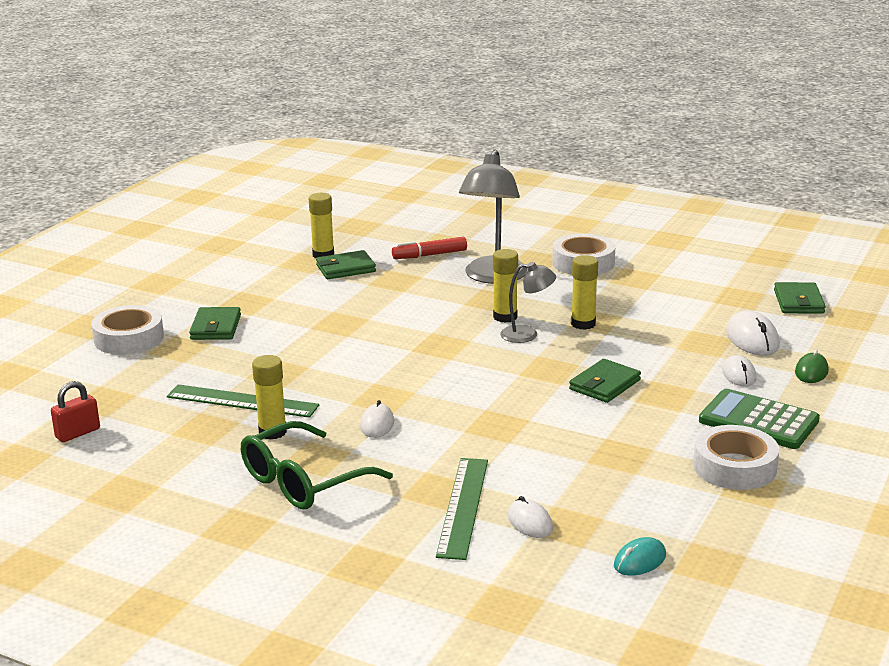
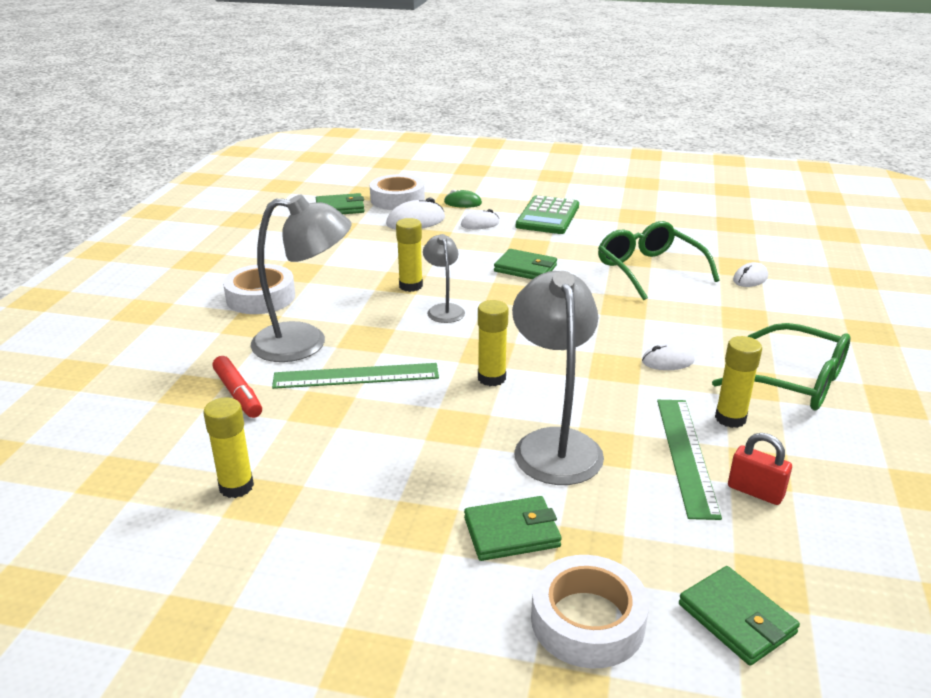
camera: 105 degrees left, 5 degrees up
(78, 433) = (861, 573): red padlock -> red padlock (755, 491)
(293, 353) = (554, 444): none -> grey lamp
(345, 268) = (287, 455): green wallet -> green wallet (736, 619)
(463, 507) = (756, 304): green ruler -> green ruler (356, 376)
(505, 317) = (408, 325): yellow glue stick -> yellow glue stick (491, 378)
(578, 458) = (648, 269): none -> green glasses
(639, 560) = (755, 242): turquoise mouse -> none
(735, 467) = (616, 221): white tape -> white tape (397, 199)

